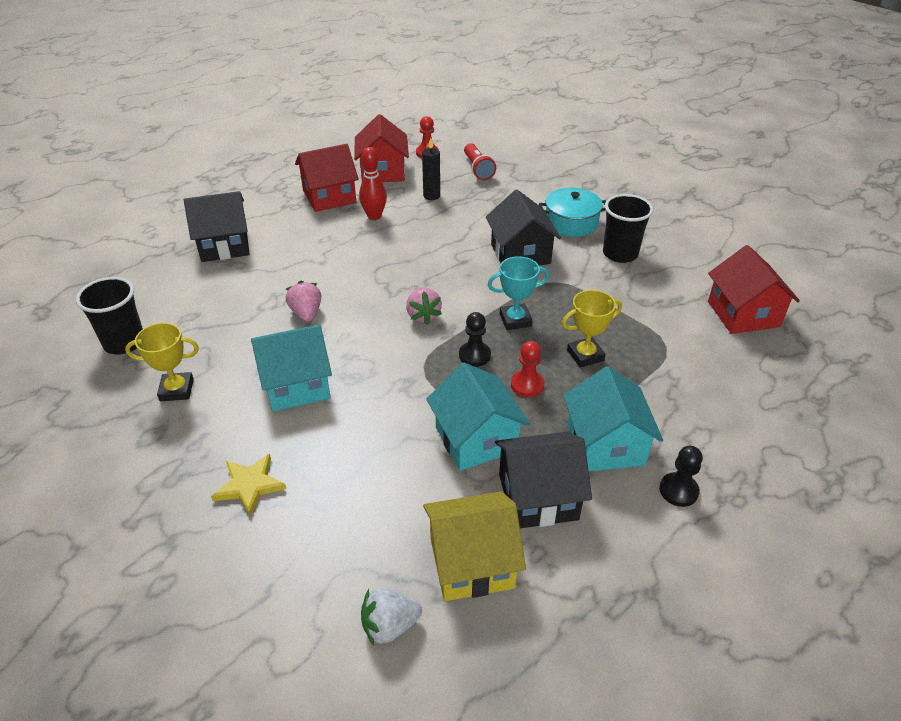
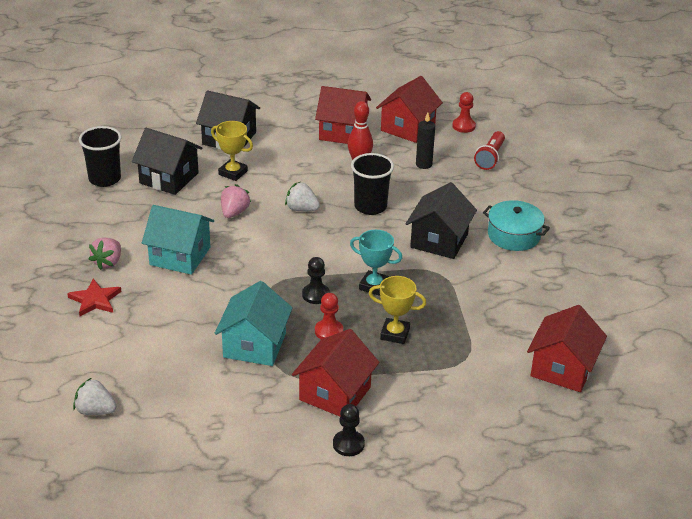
camera: 35 degrees right, 5 degrees down
(176, 390) = (107, 224): yellow trophy -> yellow trophy (233, 173)
(249, 485) = (95, 300): yellow star -> red star
(369, 280) = (301, 209): none -> white strawberry
(423, 315) = (311, 251): pink strawberry -> pink strawberry (108, 262)
(471, 562) = (173, 407): yellow house -> none
(538, 497) = (253, 397): black house -> black house (169, 178)
(605, 445) = (335, 393): turquoise house -> red house
(620, 254) = (522, 277): black cup -> black cup (370, 206)

